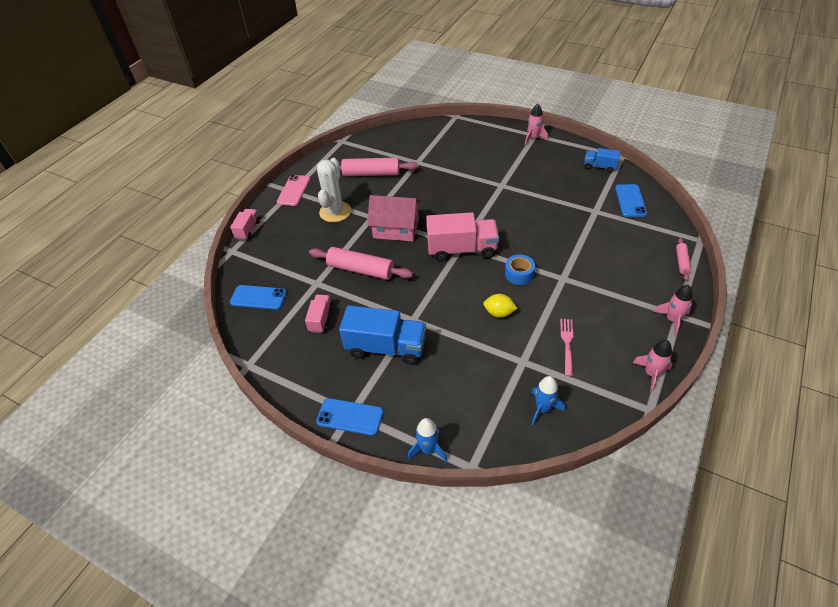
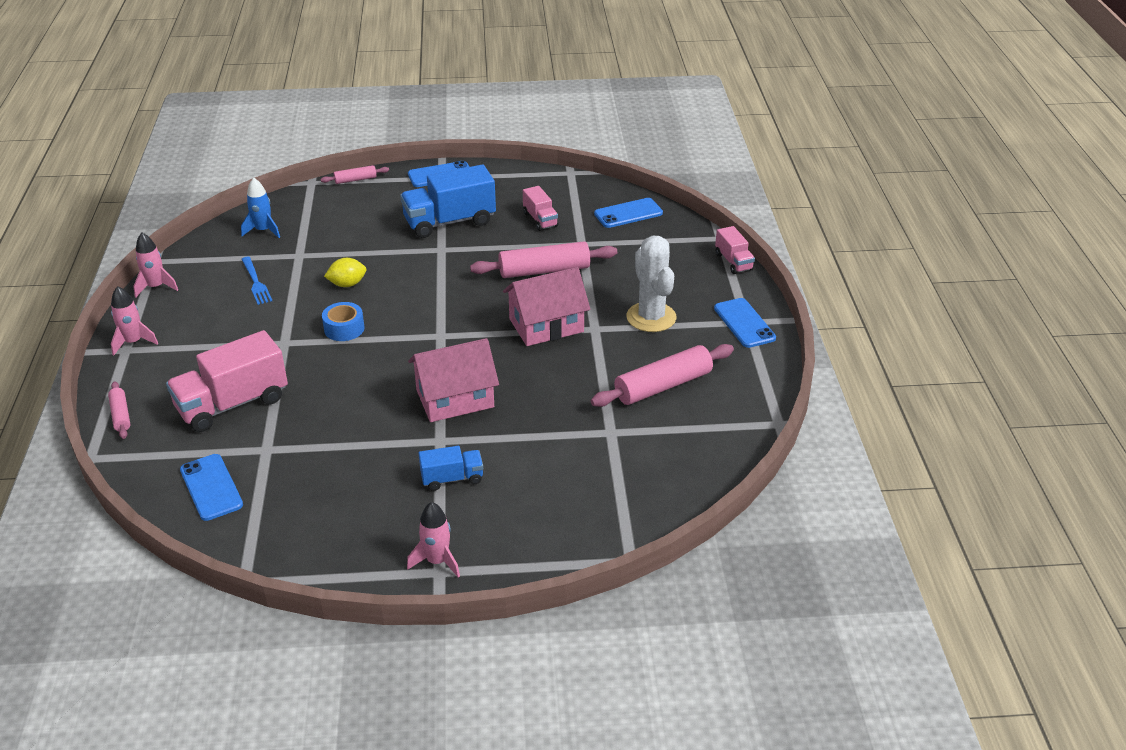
camera: 145 degrees right, 10 degrees down
(294, 190) = (744, 323): pink phone -> blue phone
(428, 449) = (355, 180): blue rocket -> pink rolling pin
(462, 250) = (436, 331): pink truck -> pink truck (232, 404)
(479, 203) = (455, 399): none -> pink house
(567, 344) = (256, 282): pink fork -> blue fork
(599, 166) = (282, 540): blue truck -> blue truck (452, 478)

